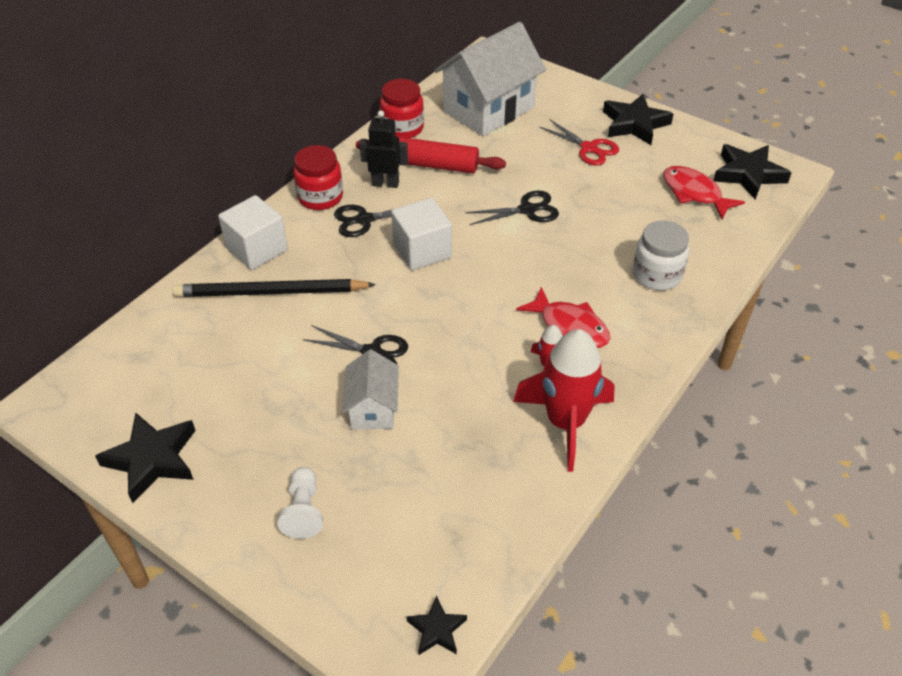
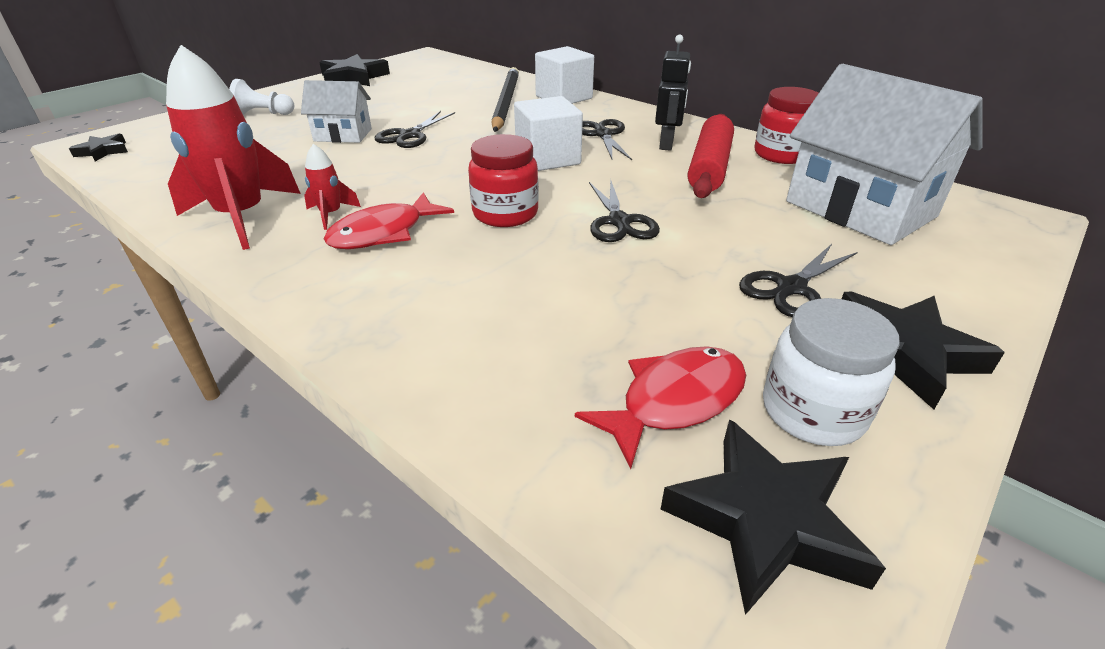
camera: 95 degrees right, 10 degrees down
(320, 197) = (640, 118): red jar -> red jar (505, 213)
(589, 148) = (791, 288): red scissors -> black scissors
(656, 275) = (451, 316): white jar -> white jar (812, 411)

